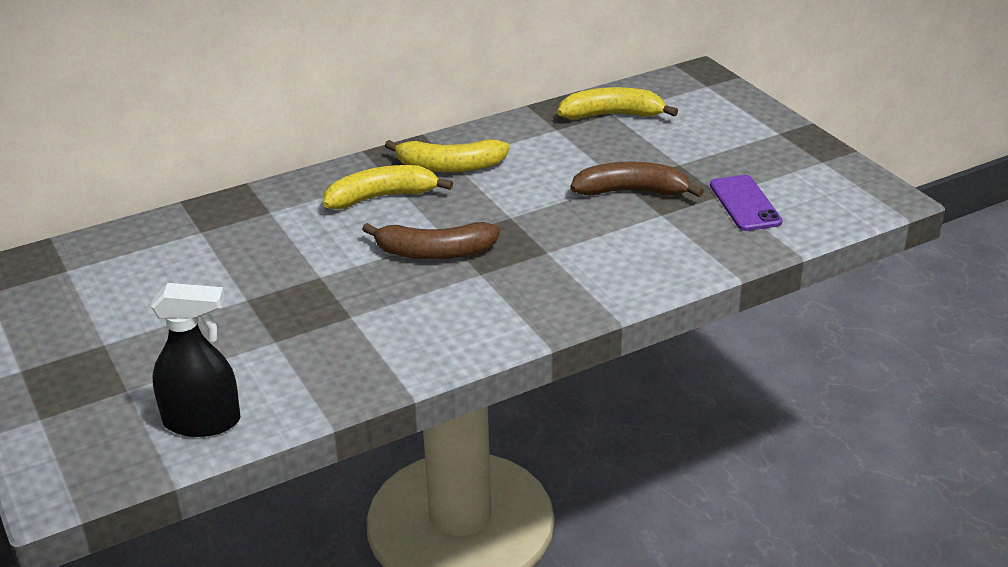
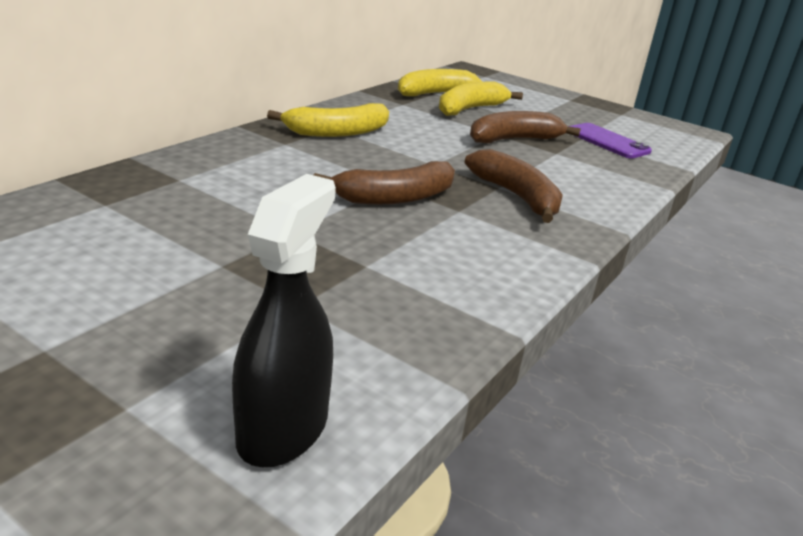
camera: 30 degrees left, 5 degrees down
(202, 422) = (283, 428): black spray bottle -> black spray bottle turned 45 degrees counterclockwise
(382, 197) = (294, 158): yellow banana -> yellow banana (470, 109)
(553, 265) = (516, 197): none -> brown banana

